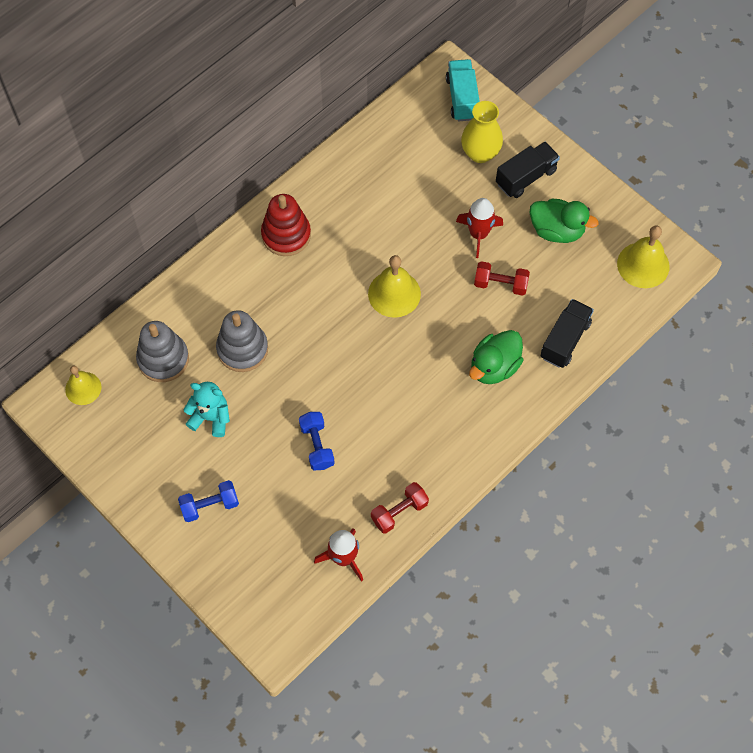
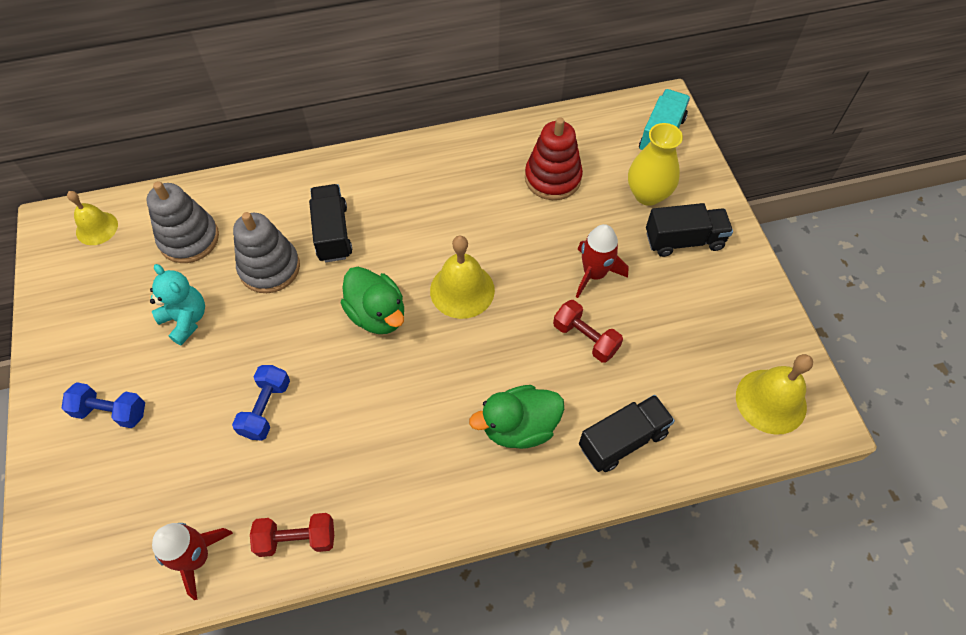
camera: 30 degrees right, 5 degrees down
(269, 299) = (332, 233): none -> black truck
(286, 235) = (394, 181): red stacking toy -> red stacking toy (552, 178)
(557, 230) = (686, 312): green duck -> green duck (377, 314)

